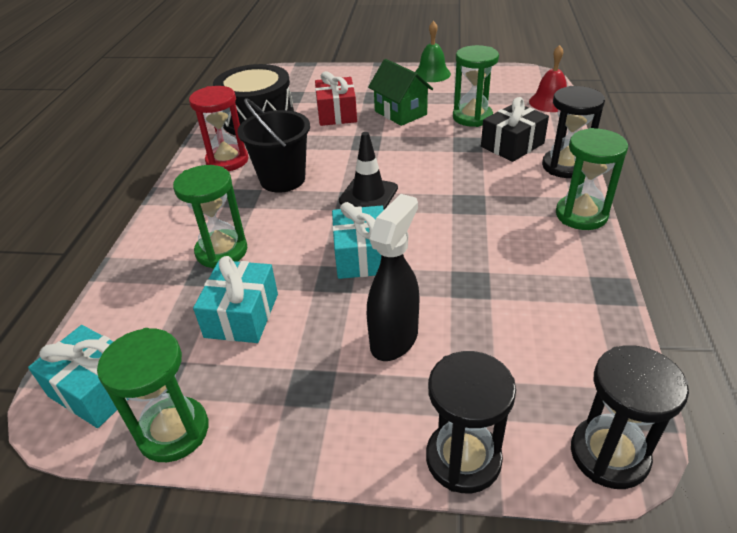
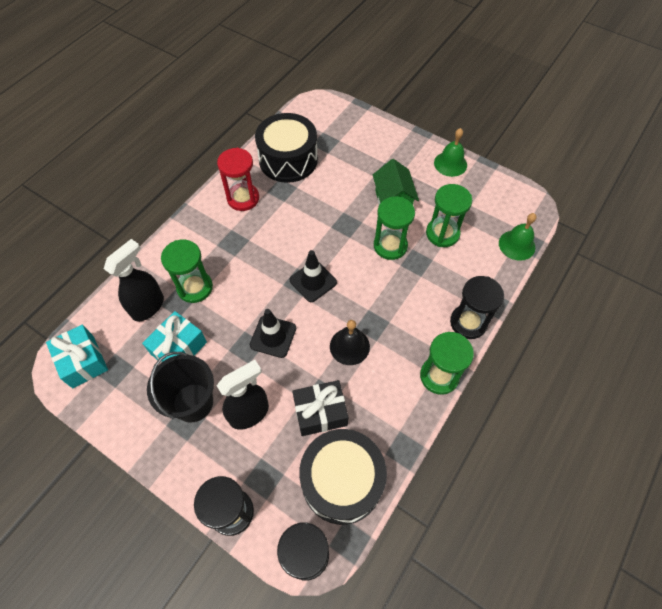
camera: 25 degrees right, 20 degrees up
(167, 292) = (148, 306): none -> black spray bottle
(173, 431) = (106, 411): green hourglass -> green hourglass (390, 246)
(282, 179) = (267, 237): black bucket -> black bucket (193, 402)
(337, 113) = (346, 180): red gift -> none
(361, 256) = (273, 336): turquoise gift -> black traffic cone
(461, 229) = (349, 346): none -> black bell
(512, 145) = (448, 280): black gift -> black gift (320, 412)
(550, 102) = (517, 245): red bell -> green bell
(573, 352) = (342, 481): none -> black drum

